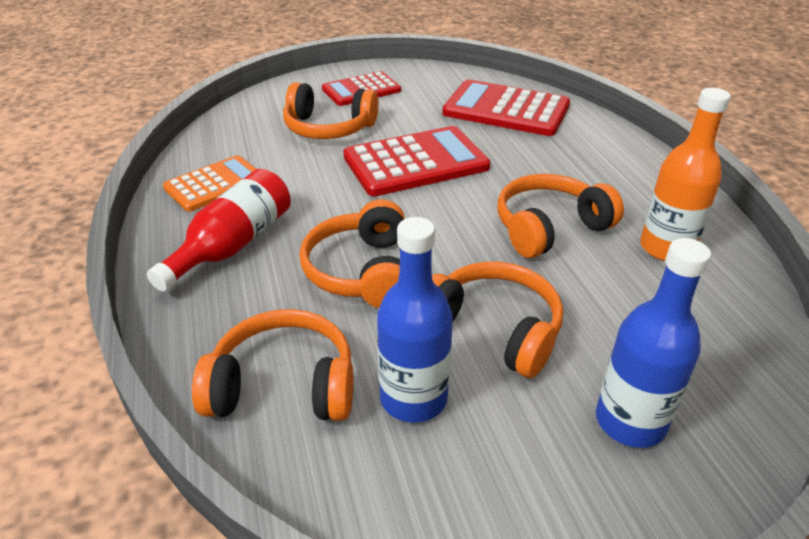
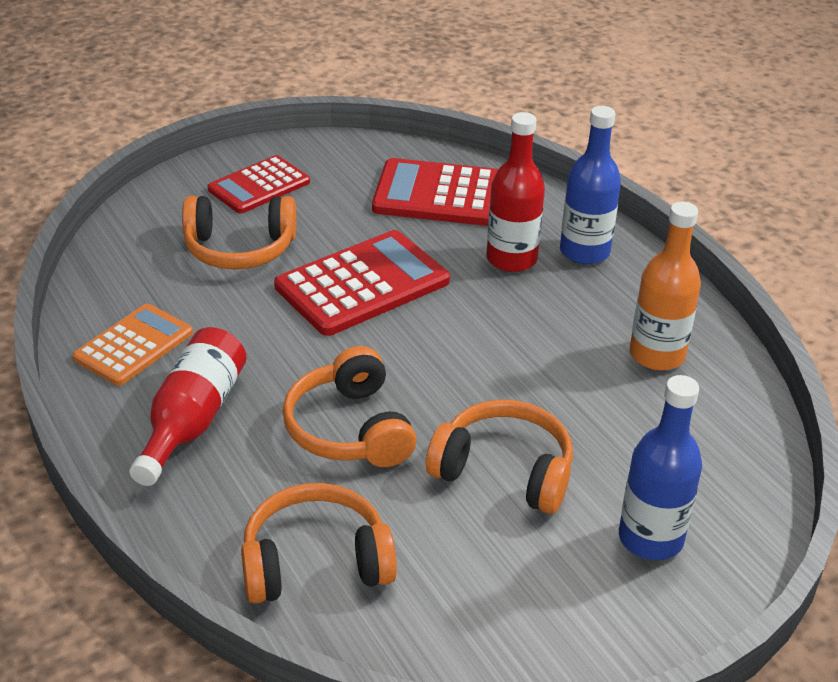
camera: 15 degrees left, 0 degrees up
(413, 398) = (447, 552): blue bottle -> blue bottle (584, 251)
(548, 158) = (511, 259): none -> red bottle
(549, 228) = (533, 348): orange headphones -> none

